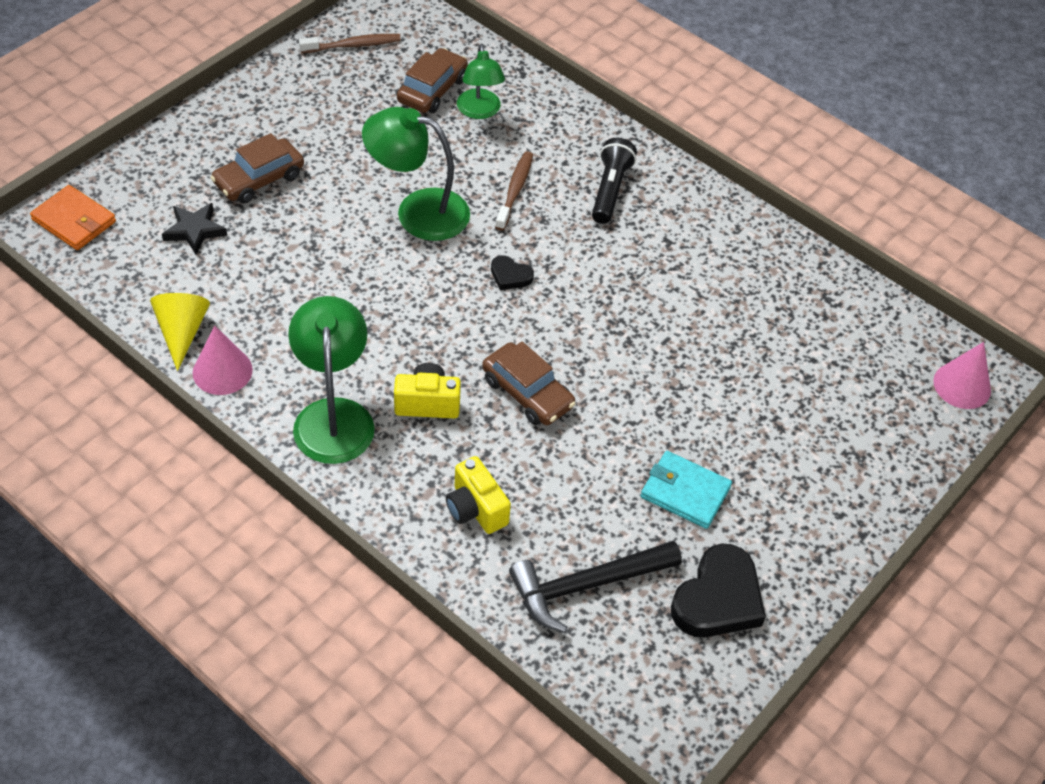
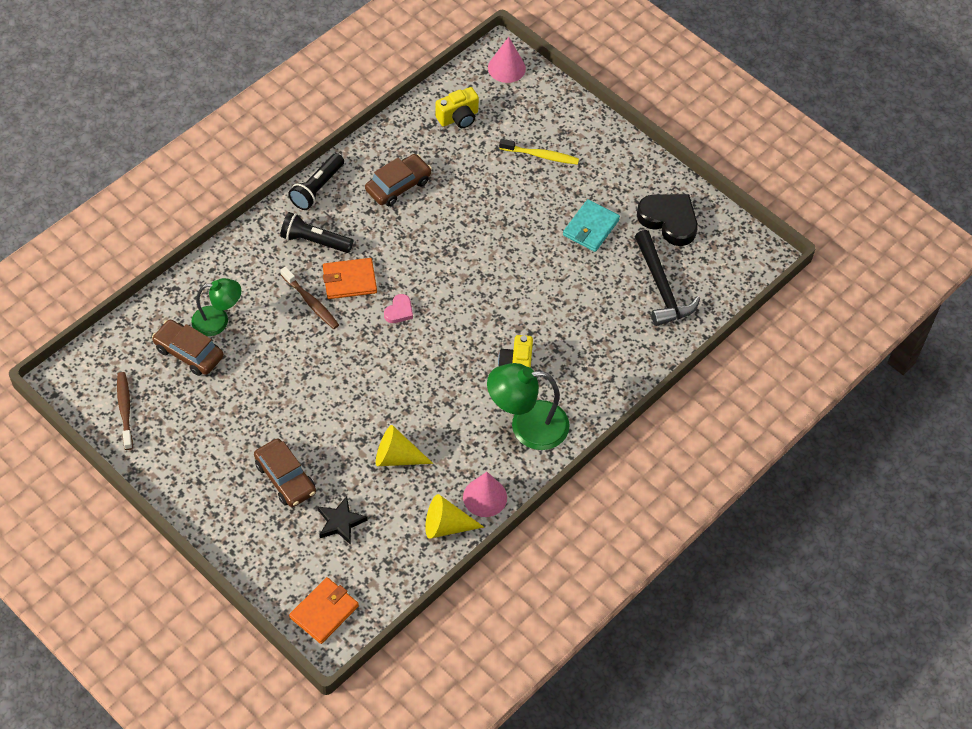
camera: 85 degrees left, 5 degrees up
(286, 280) = (397, 457): none -> yellow cone
(418, 211) = (329, 367): green lamp -> none
(476, 509) = (604, 344): yellow camera -> yellow camera (458, 118)
(510, 276) = (399, 311): black heart -> pink heart
(515, 190) = (311, 302): brown toothbrush -> brown toothbrush turned 150 degrees counterclockwise
(527, 392) = (508, 308): brown car -> brown car (398, 185)
(553, 225) = (349, 280): none -> orange wallet
(694, 189) = (317, 188): none -> black flashlight
(807, 429) = (541, 155): none -> yellow toothbrush

